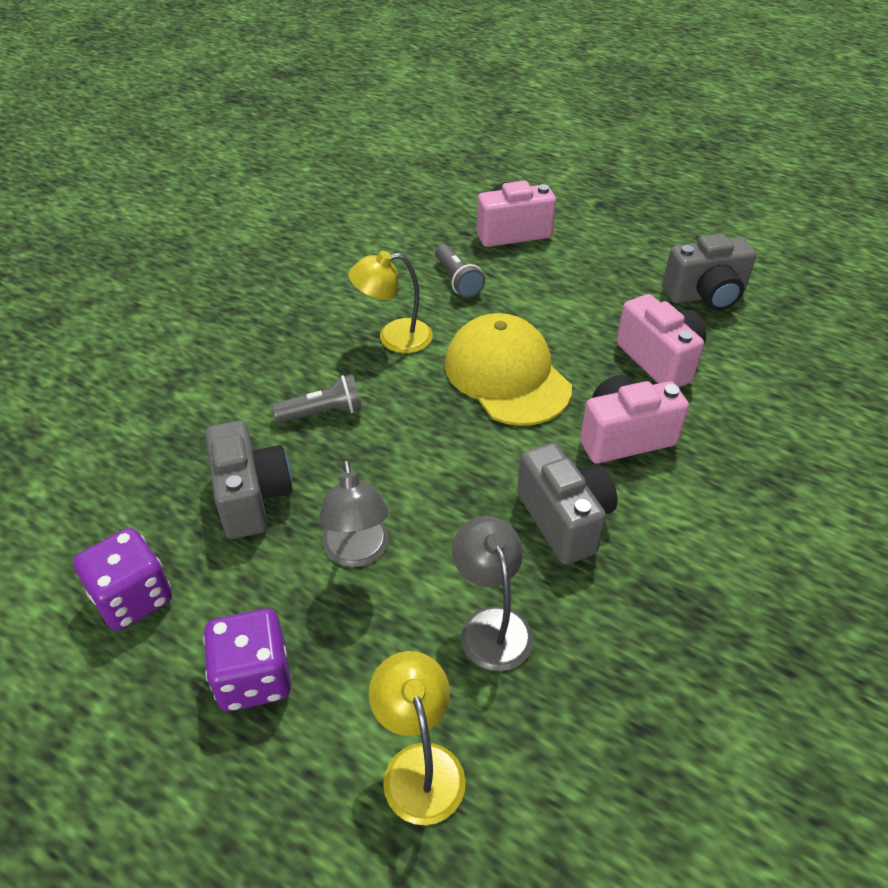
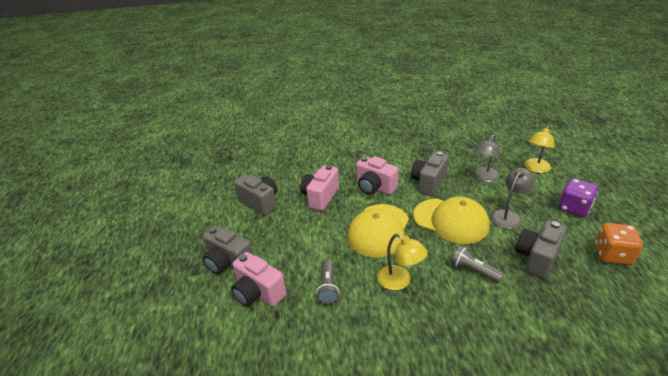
camera: 125 degrees left, 10 degrees down
(133, 598) = (612, 255): purple dice -> orange dice
(435, 468) = (450, 220): none -> yellow cap
(457, 280) = (328, 287): grey flashlight -> grey flashlight turned 150 degrees clockwise
(590, 229) = (228, 263): none -> grey camera

